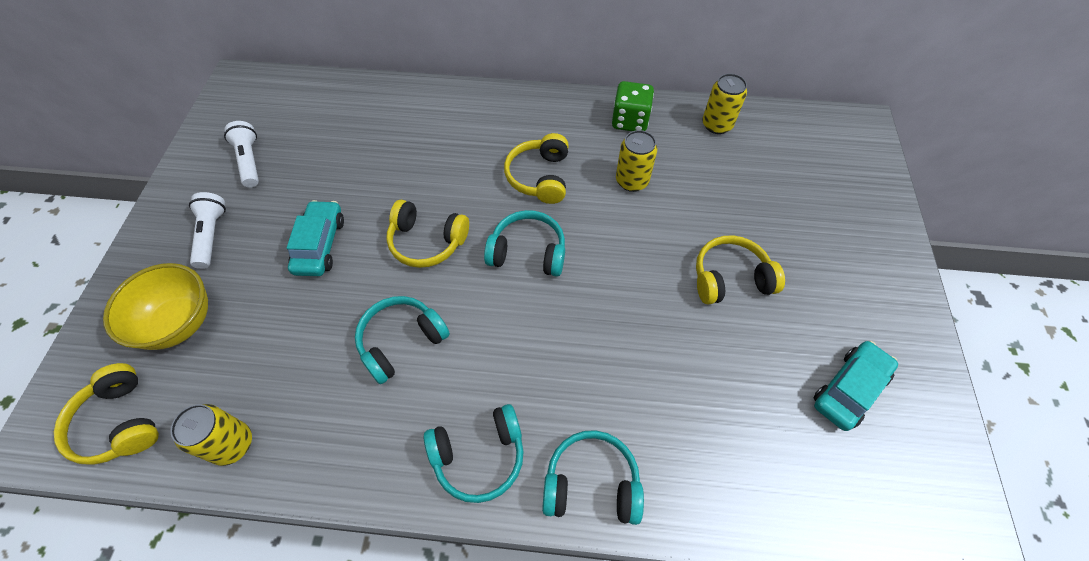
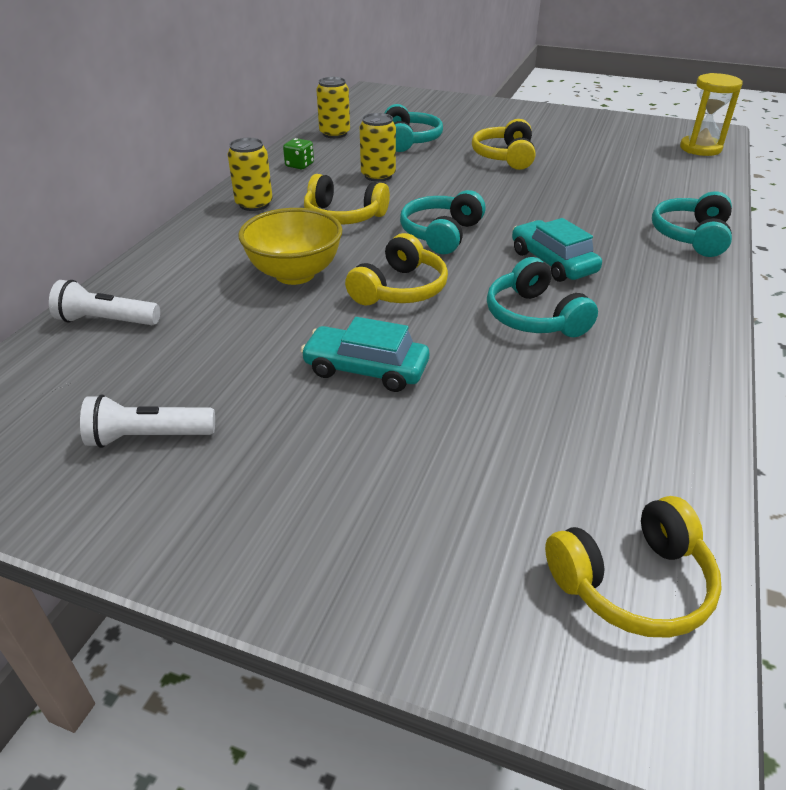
camera: 75 degrees left, 20 degrees down
(180, 323) = (459, 515): yellow bowl -> yellow bowl (295, 274)
(211, 235) = (291, 482): white flashlight -> white flashlight (106, 321)
(232, 444) = (664, 453): yellow can -> yellow can (254, 204)
(479, 456) = (670, 284): turquoise headphones -> turquoise headphones (409, 140)
(630, 121) = (299, 165): green dice -> green dice, size x0.61
(849, 389) = (610, 139): turquoise car -> turquoise car (553, 262)
(880, 512) = (700, 148): none -> yellow hourglass

